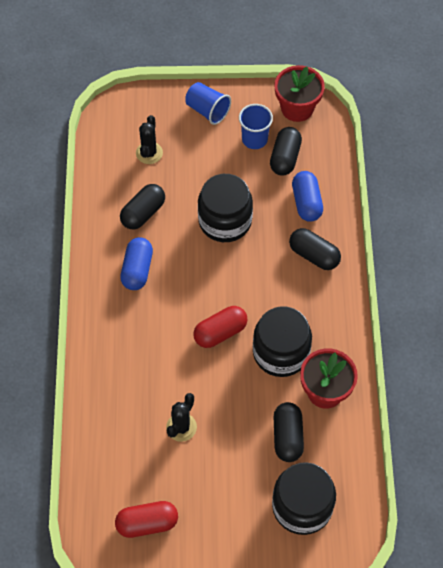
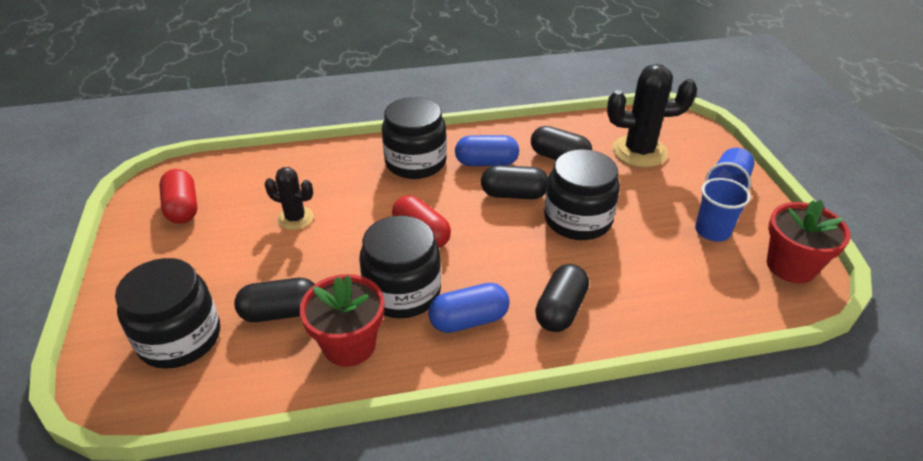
camera: 80 degrees right, 20 degrees down
(123, 326) = (415, 162): none -> black jar
(149, 153) = (639, 152): black cactus -> black cactus, size x1.72
(285, 158) = (701, 263): black capsule -> black capsule (514, 194)
(306, 203) = (642, 292): blue capsule -> blue capsule (469, 320)

